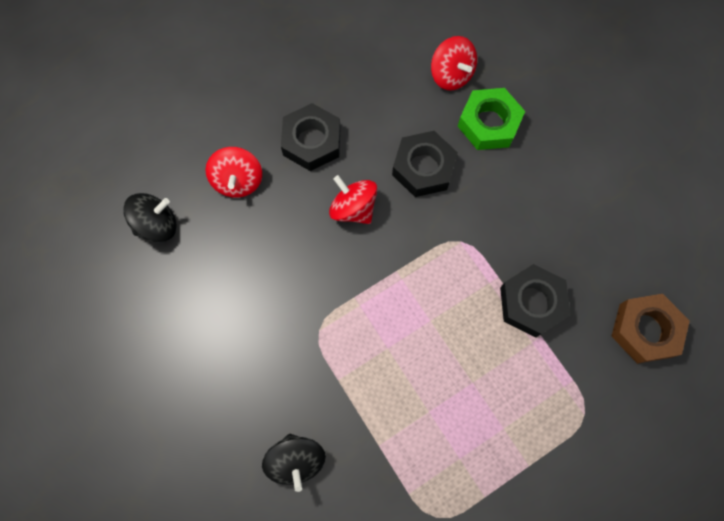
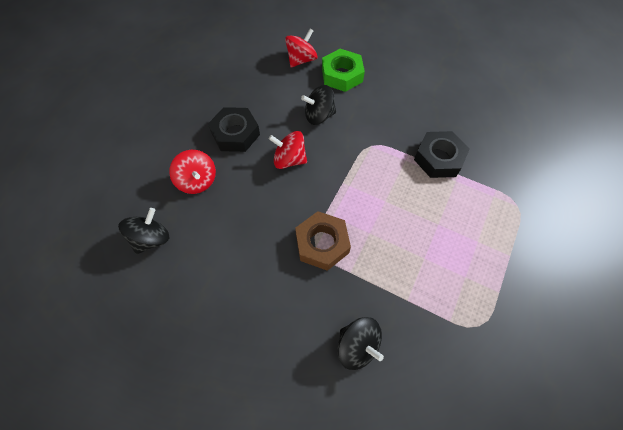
camera: 30 degrees left, 10 degrees down
(423, 168) = (319, 116): black nut -> black spinning top
(451, 75) = (301, 60): red spinning top -> red spinning top turned 75 degrees counterclockwise
(645, 330) = (512, 140): brown nut -> brown nut (322, 243)

